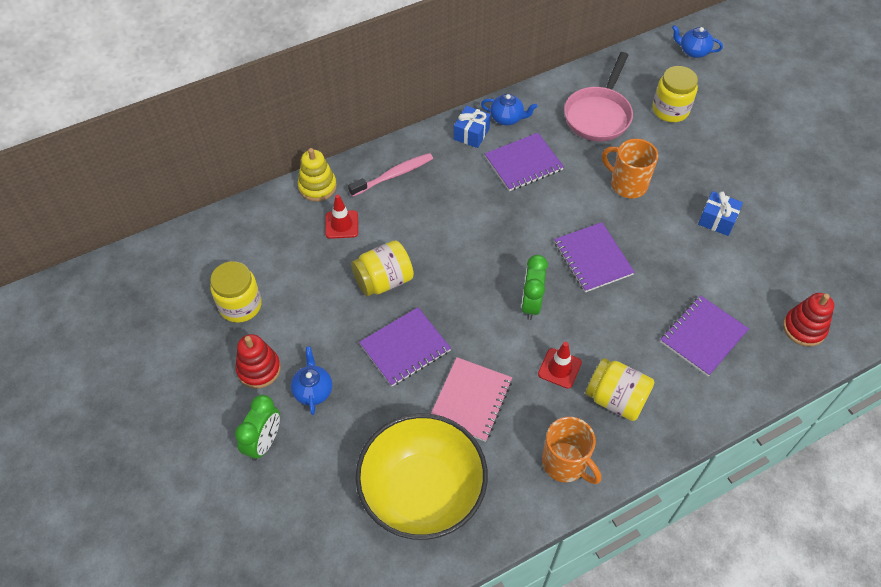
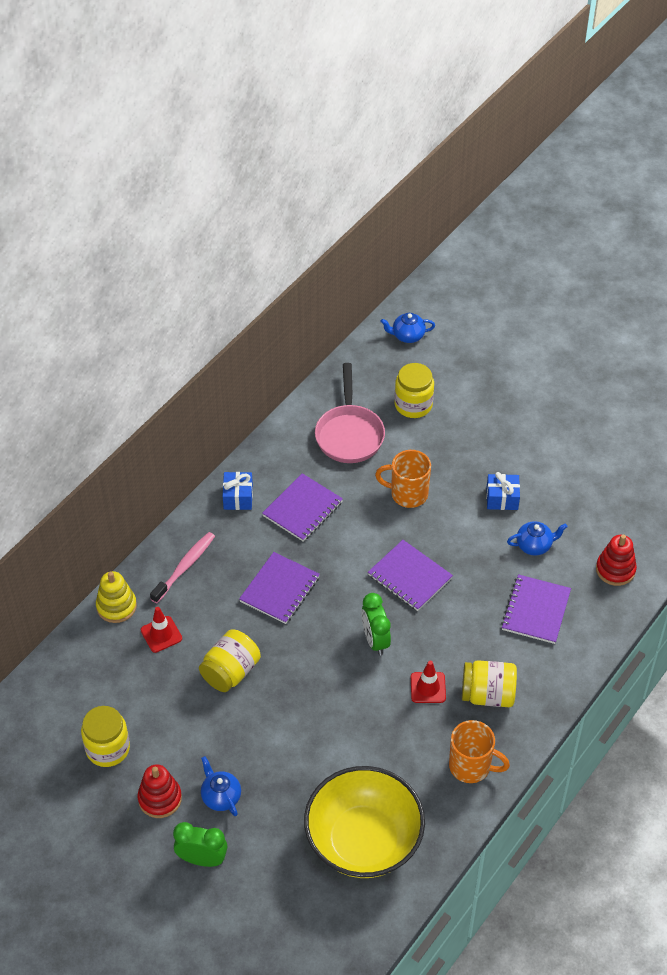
camera: 25 degrees left, 5 degrees down
(264, 442) = (202, 859): green clock -> green clock turned 75 degrees counterclockwise
(405, 348) = (283, 725): purple notebook -> purple notebook (280, 589)
(471, 400) = (365, 747): pink notebook -> none
(507, 118) = (264, 469): blue teapot -> blue teapot (534, 545)

